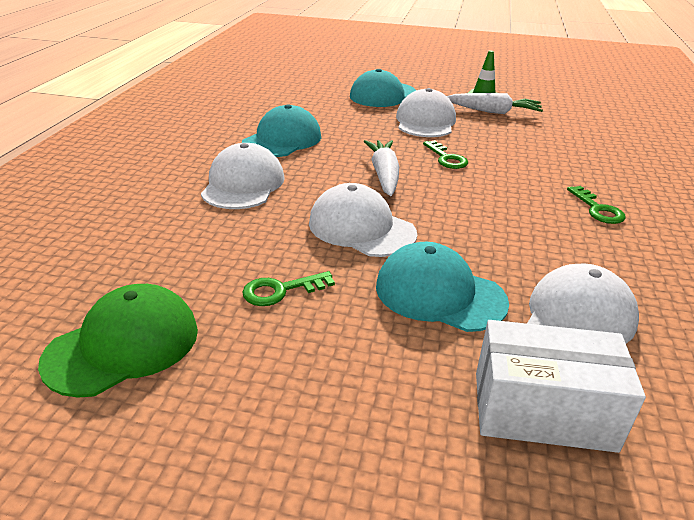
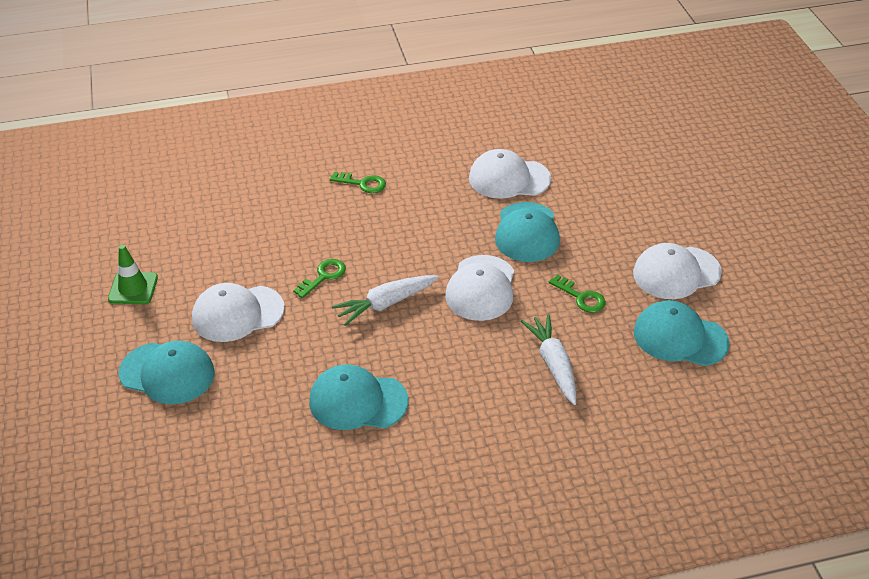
camera: 115 degrees left, 10 degrees up
(123, 345) = (680, 337): green cap -> turquoise cap
(243, 184) = (467, 383): white cap -> white cap (676, 273)
(494, 112) = (176, 271): white carrot -> white carrot (553, 364)
(543, 410) = (586, 182): white box -> none
(597, 209) = (362, 184): green key -> green key turned 60 degrees clockwise

